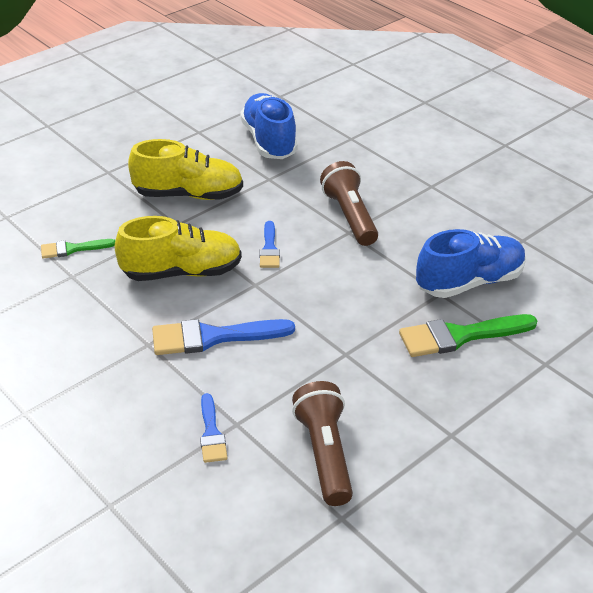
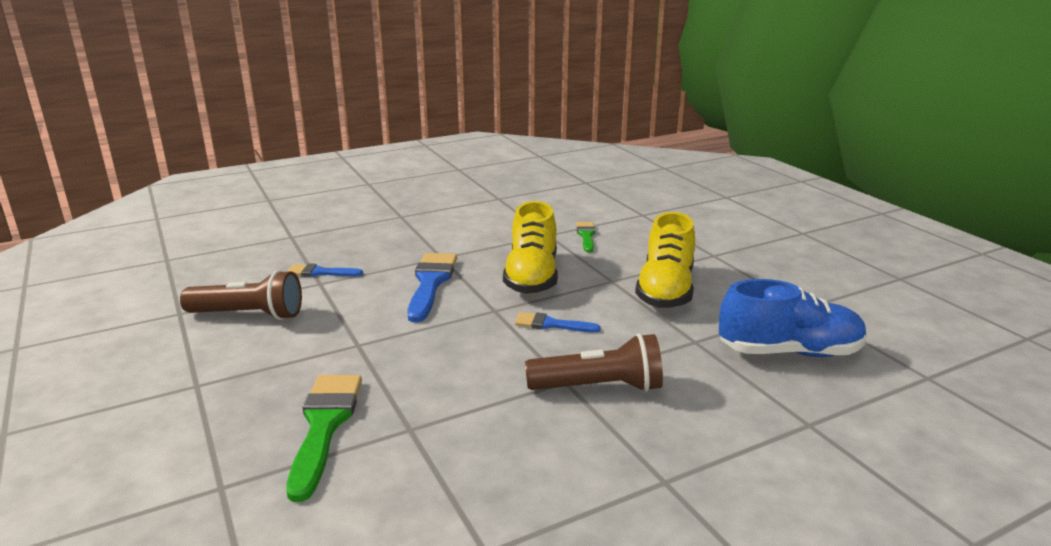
camera: 105 degrees right, 15 degrees down
(469, 282) = (416, 460): blue shoe -> none

